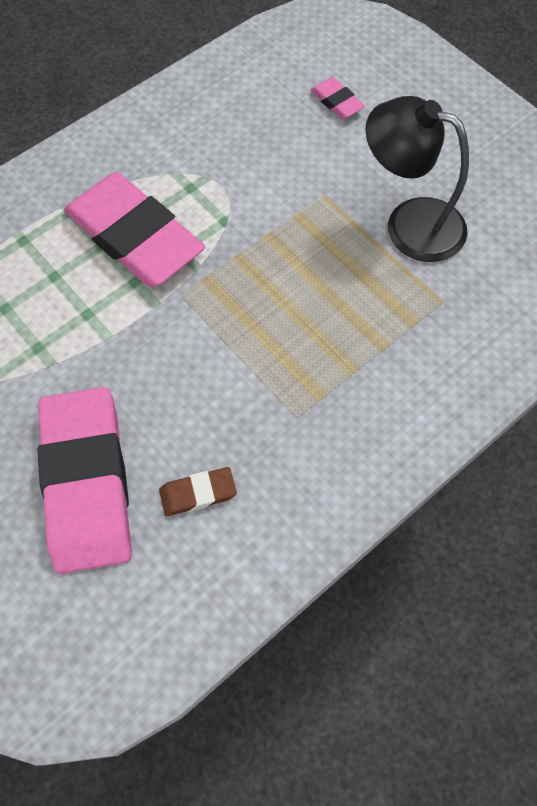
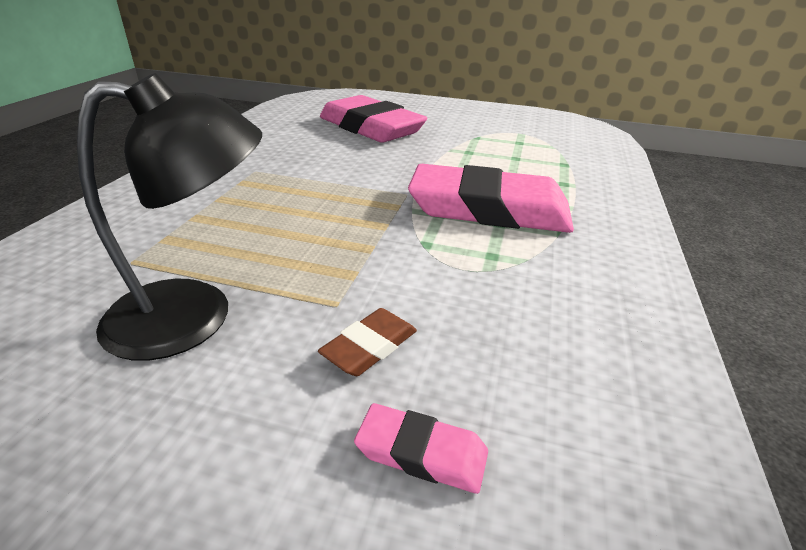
camera: 145 degrees right, 30 degrees down
(198, 493) = (301, 137): brown eraser -> brown eraser (370, 346)

